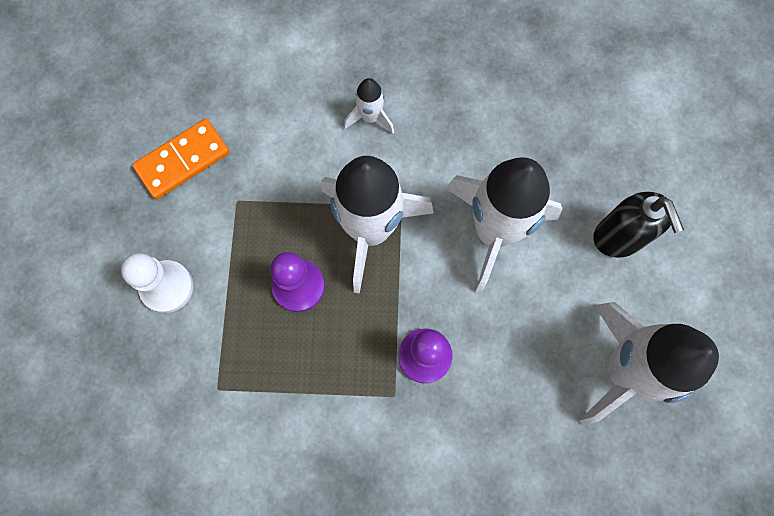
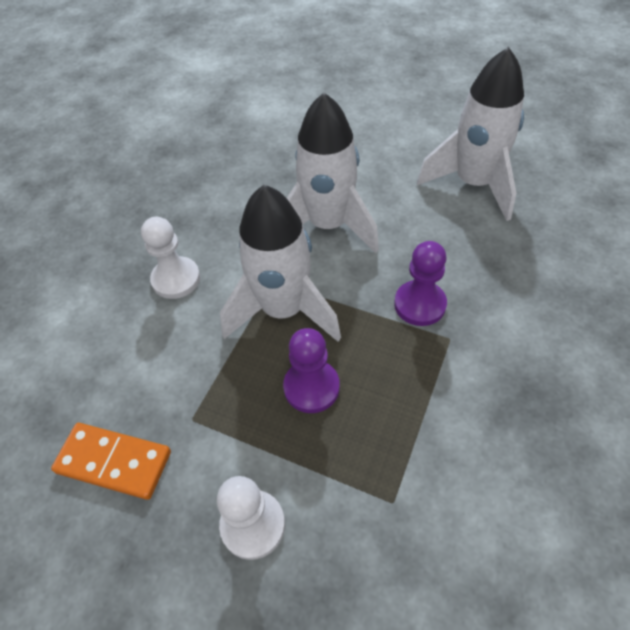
camera: 65 degrees left, 20 degrees down
(183, 160) = (114, 462): orange domino -> orange domino turned 60 degrees counterclockwise
(370, 117) = (176, 279): white rocket -> white pawn
(618, 237) = (368, 157): black soap dispenser -> none

